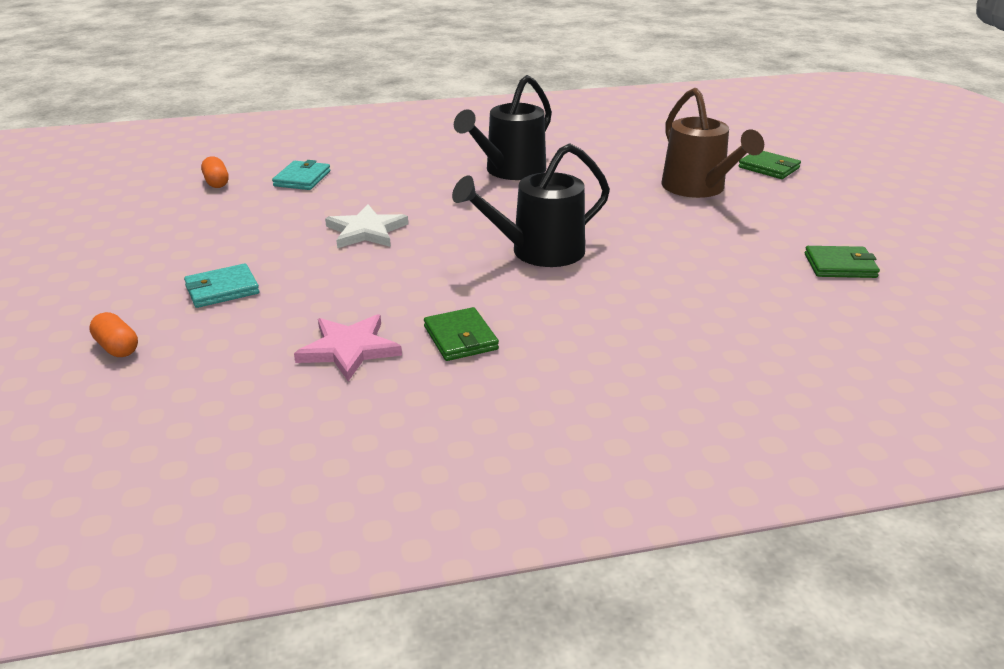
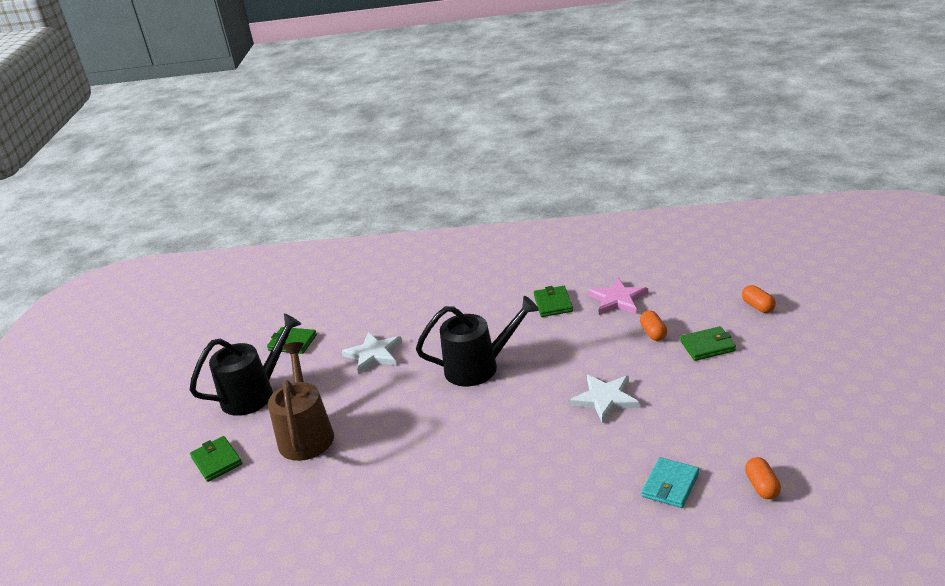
camera: 160 degrees left, 0 degrees up
(222, 289) = (707, 346): turquoise wallet -> green wallet
(296, 302) = (653, 333): none -> orange capsule
(509, 171) = (456, 478): black watering can -> black watering can (255, 393)
(699, 258) = (374, 354): none -> white star

